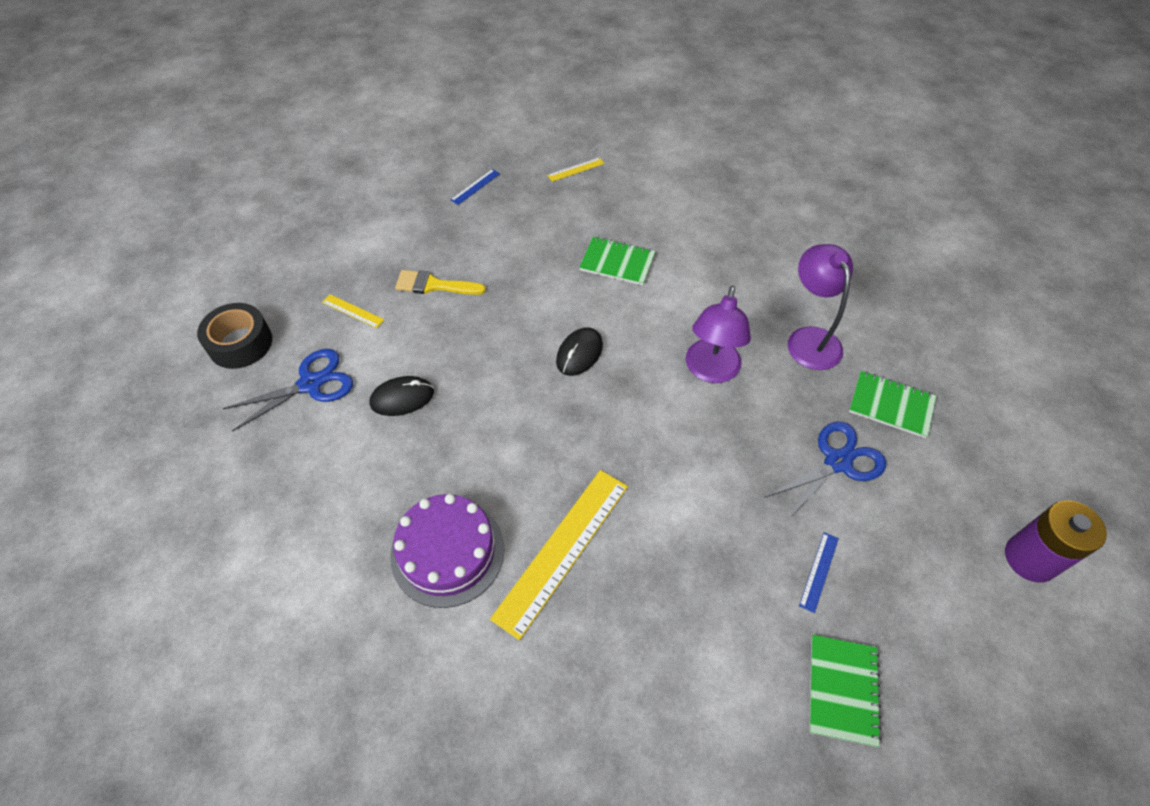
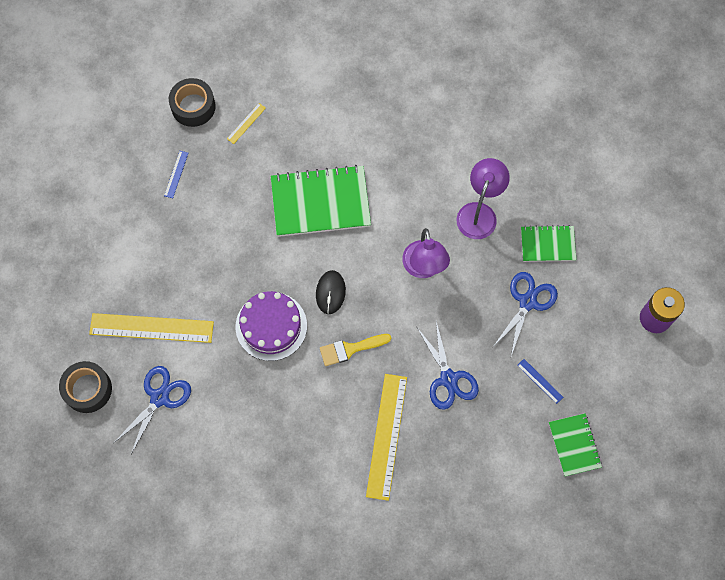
camera: 25 degrees left, 15 degrees up
(353, 311) = (151, 328): yellow ruler -> yellow ruler, size x2.27
(402, 398) = (229, 380): black mouse -> none
(434, 285) = (197, 280): yellow brush -> yellow brush (350, 349)
(447, 552) = (319, 469): purple cake -> purple cake (271, 326)
(529, 140) = (193, 106): none -> black tape
(617, 262) = (320, 202): green notebook -> green notebook, size x1.79
(684, 512) = (448, 379): none -> blue scissors
(809, 339) = (479, 213): purple lamp -> purple lamp turned 60 degrees clockwise
(819, 571) = (540, 381): blue ruler -> blue ruler turned 45 degrees counterclockwise

